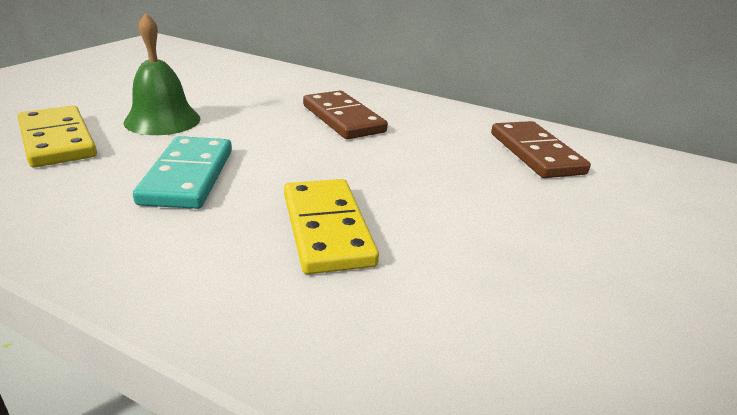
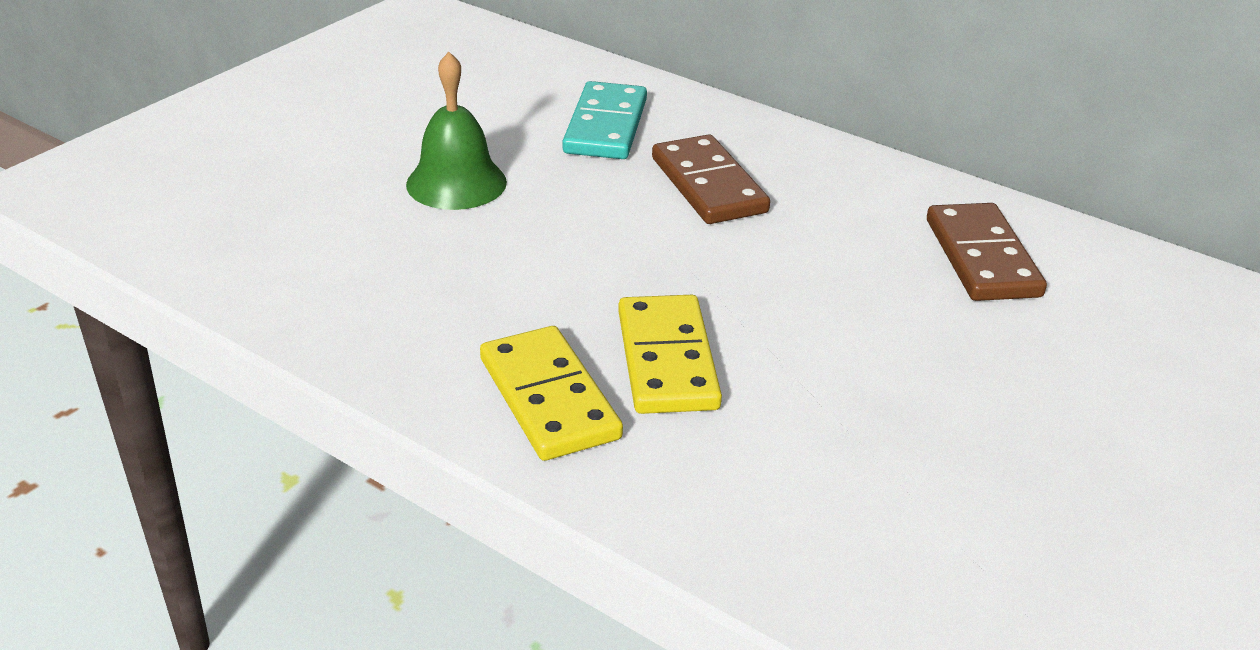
camera: 10 degrees right, 5 degrees up
(57, 140) = (331, 215): yellow domino -> yellow domino (548, 398)
(188, 176) = (500, 278): turquoise domino -> turquoise domino (606, 126)

